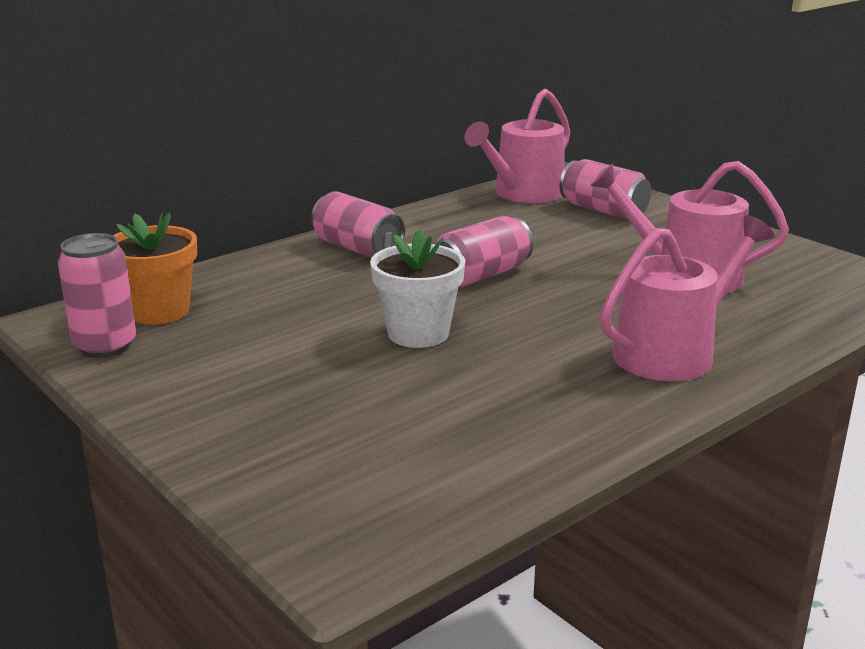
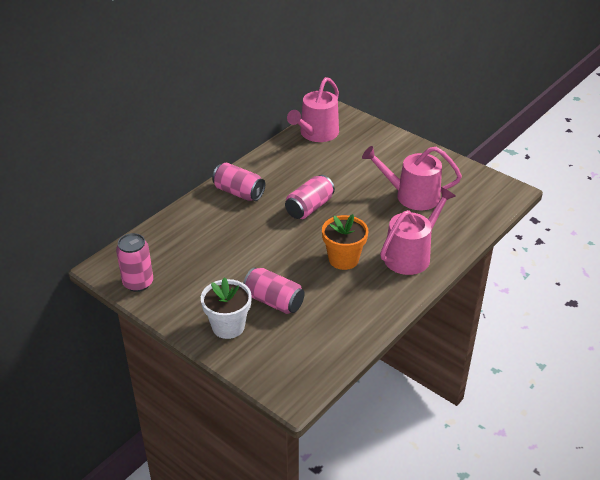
camera: 10 degrees left, 15 degrees up
(159, 311) = (154, 255): orange flower pot -> orange flower pot (343, 259)
(418, 333) = (289, 256): white flower pot -> white flower pot (228, 326)
(603, 210) = (362, 145): pink can -> pink can (274, 301)

